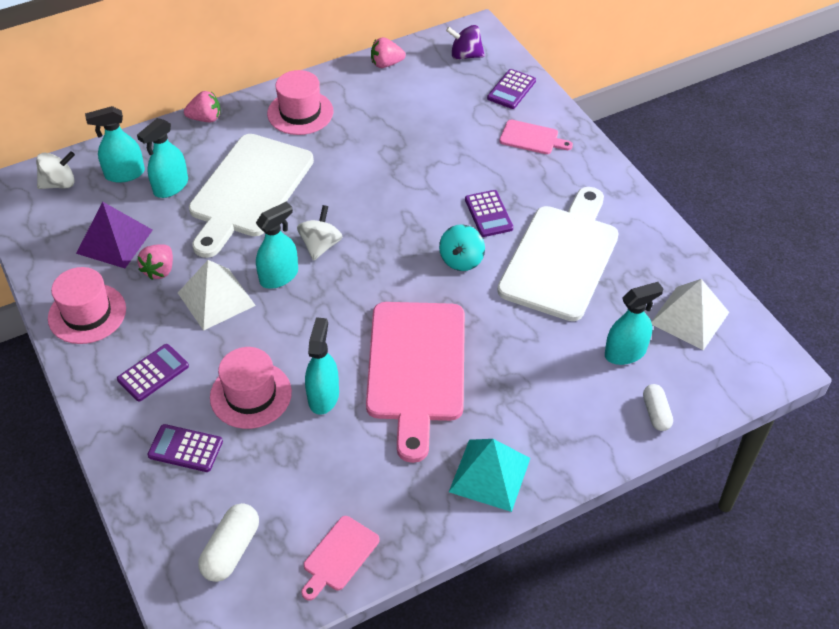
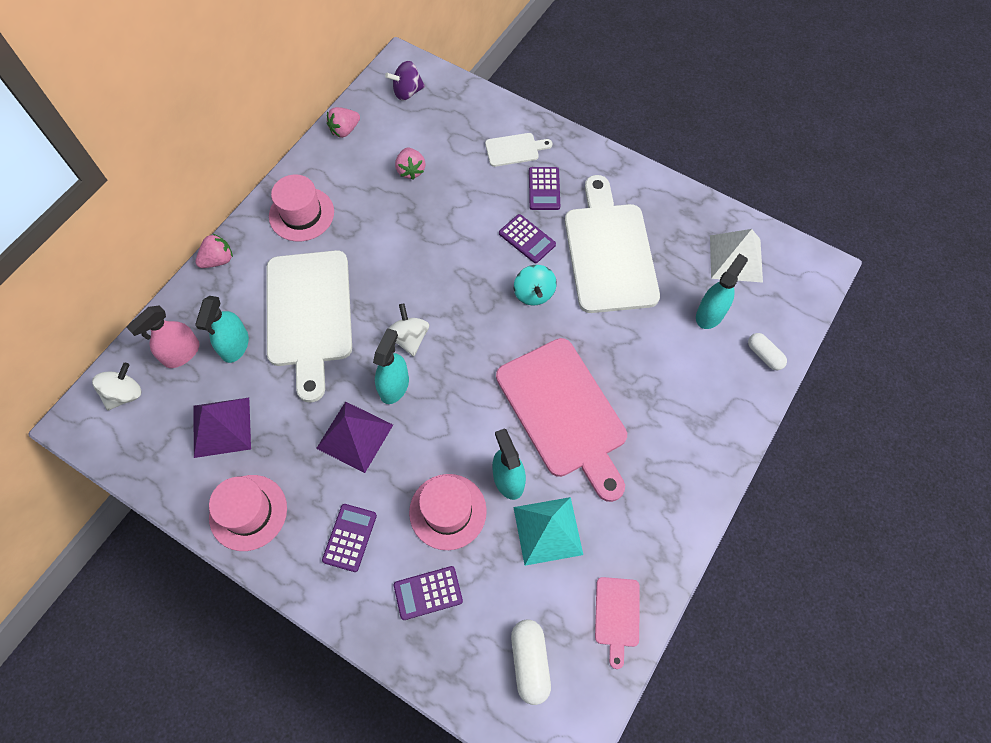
camera: 30 degrees left, 15 degrees up
(124, 174) = (181, 353): turquoise spray bottle -> pink spray bottle
(159, 270) = (284, 434): pink strawberry -> pink strawberry (411, 170)
(216, 299) = (354, 436): white pyramid -> purple pyramid
(490, 474) = (681, 476): turquoise pyramid -> turquoise pyramid (548, 530)
(511, 90) = (468, 109): purple calculator -> purple calculator (544, 189)
(532, 138) = (514, 149): pink cutting board -> white cutting board

